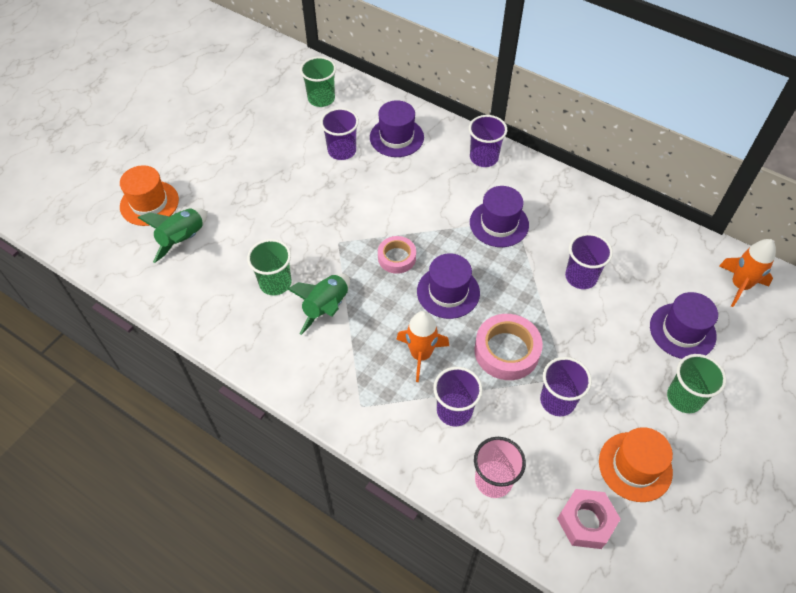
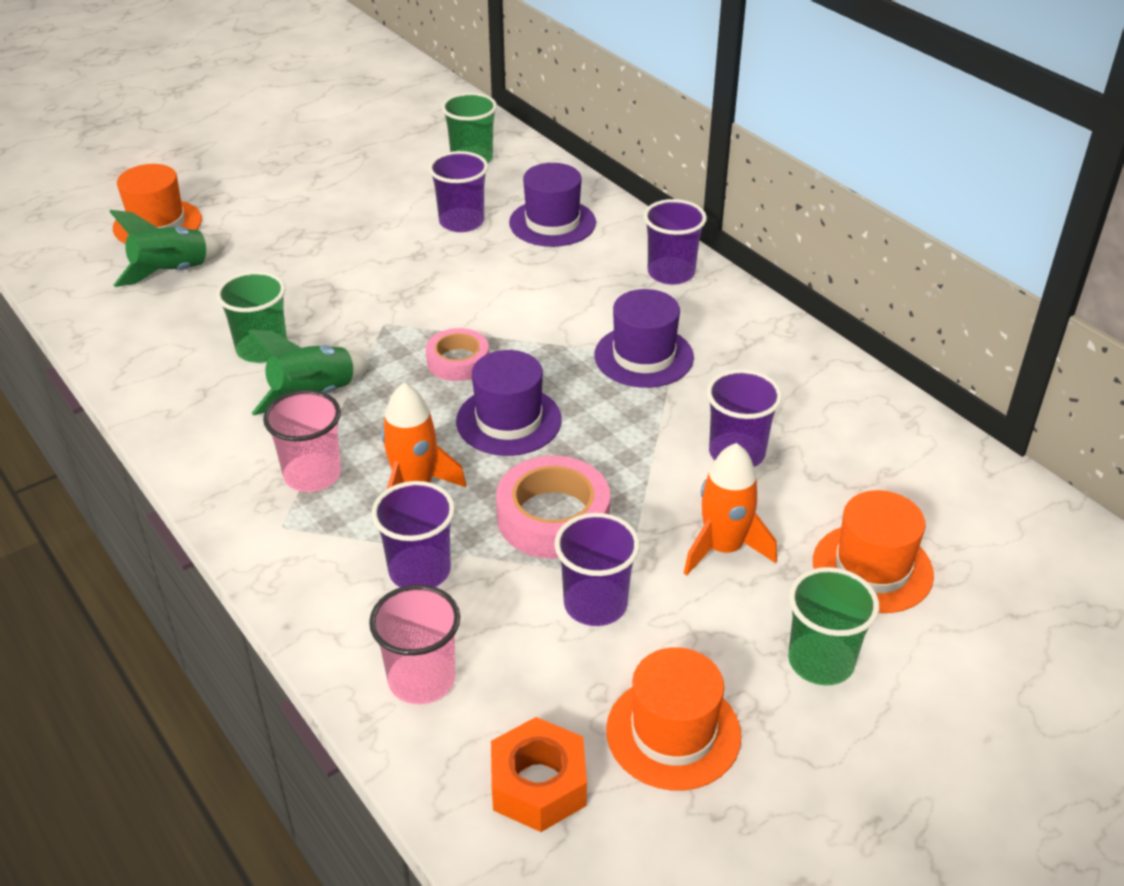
camera: 20 degrees right, 15 degrees down
(358, 365) = (312, 475): none -> pink cup
(586, 522) = (538, 785): pink nut -> orange nut
(682, 331) = (872, 568): purple hat -> orange hat
(739, 285) = (1015, 532): orange rocket -> orange rocket (723, 548)

